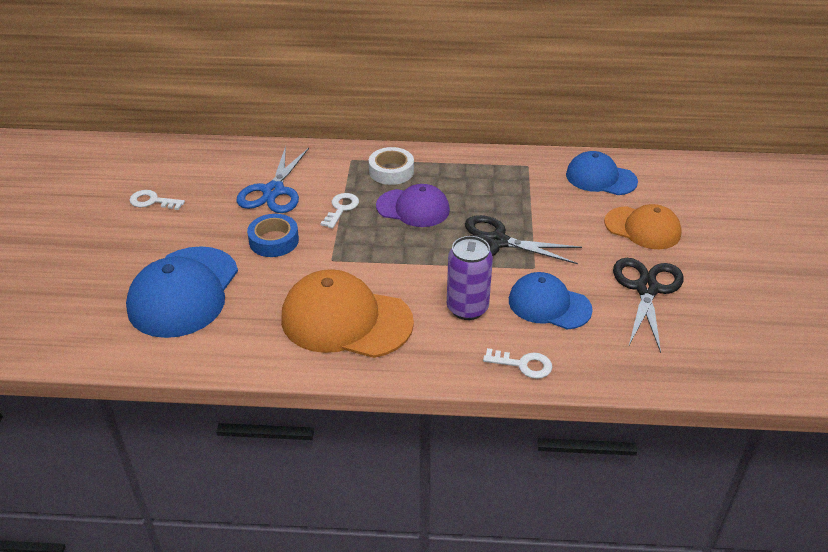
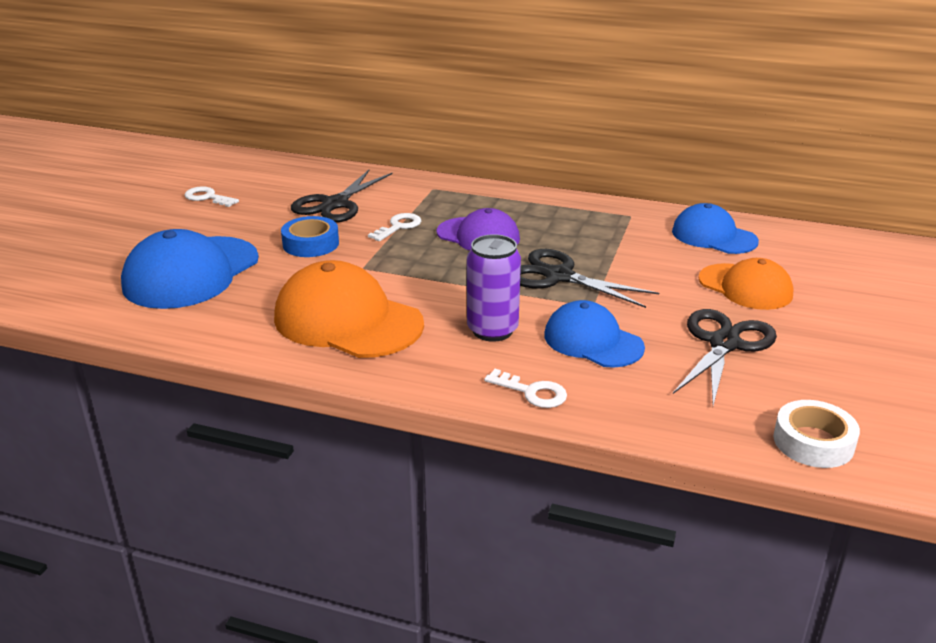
camera: 15 degrees right, 10 degrees down
(273, 191) = (335, 204): blue scissors -> black scissors
(391, 171) = (471, 203): white tape -> white tape (813, 442)

